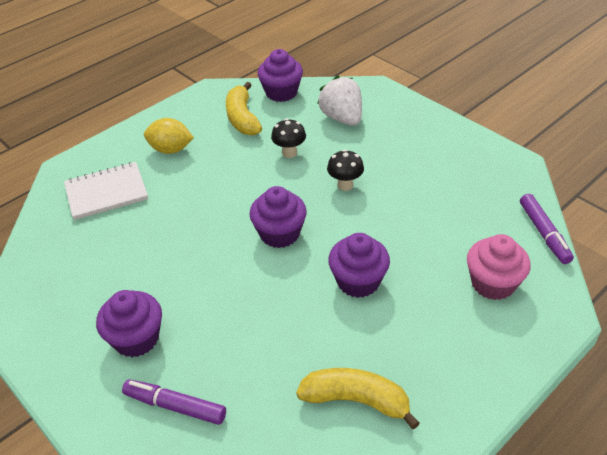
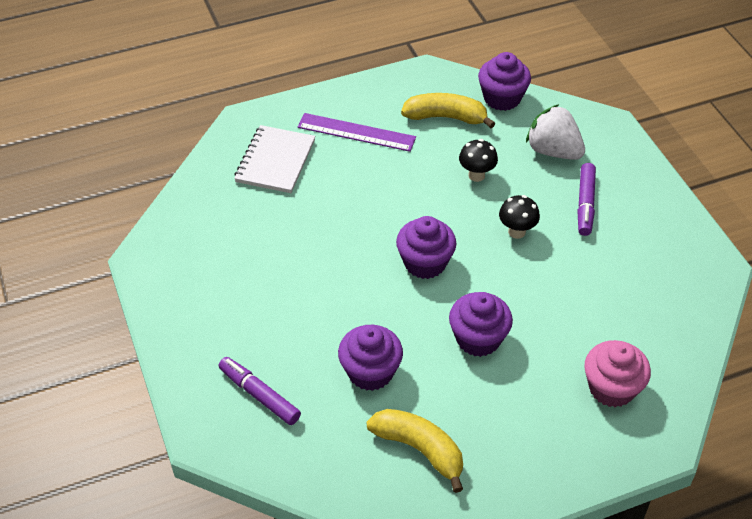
camera: 20 degrees right, 5 degrees up
(106, 192) = (275, 161): white notebook -> white notebook turned 75 degrees counterclockwise
(136, 338) = (249, 321): purple cupcake -> purple cupcake (370, 372)
(171, 149) = (356, 132): yellow lemon -> purple ruler
(242, 118) = (446, 117): yellow banana -> yellow banana turned 90 degrees clockwise
(342, 118) = (553, 151): white strawberry -> white strawberry turned 45 degrees counterclockwise
(544, 233) = (697, 355): purple marker -> purple marker (585, 204)

